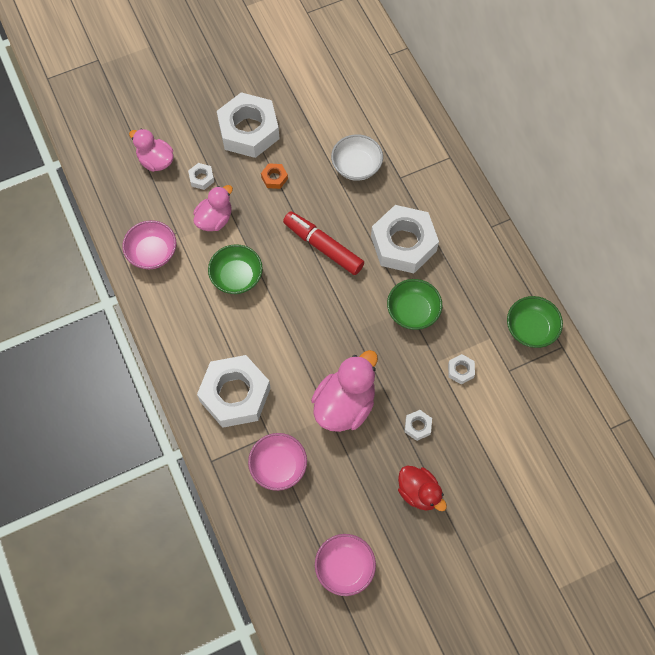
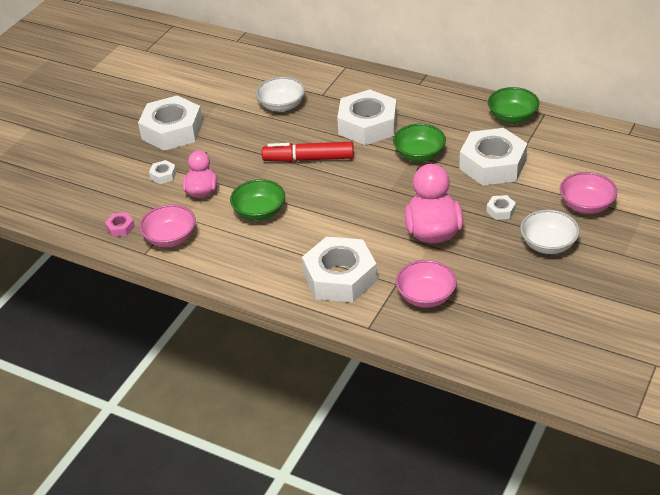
camera: 35 degrees left, 25 degrees down
(127, 213) = (120, 228): none -> pink nut
(156, 161) = (111, 186): pink duck -> none
(274, 178) = (224, 144): orange nut -> none
(344, 567) = (549, 320): pink bowl -> pink bowl (586, 205)
(419, 492) = (548, 244): red duck -> white bowl
(460, 370) = (492, 164): white nut -> white nut, size x2.45

